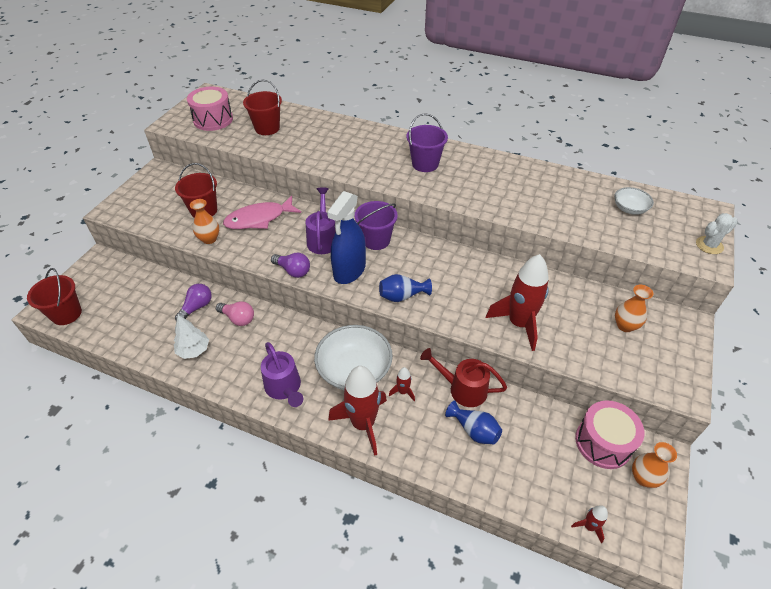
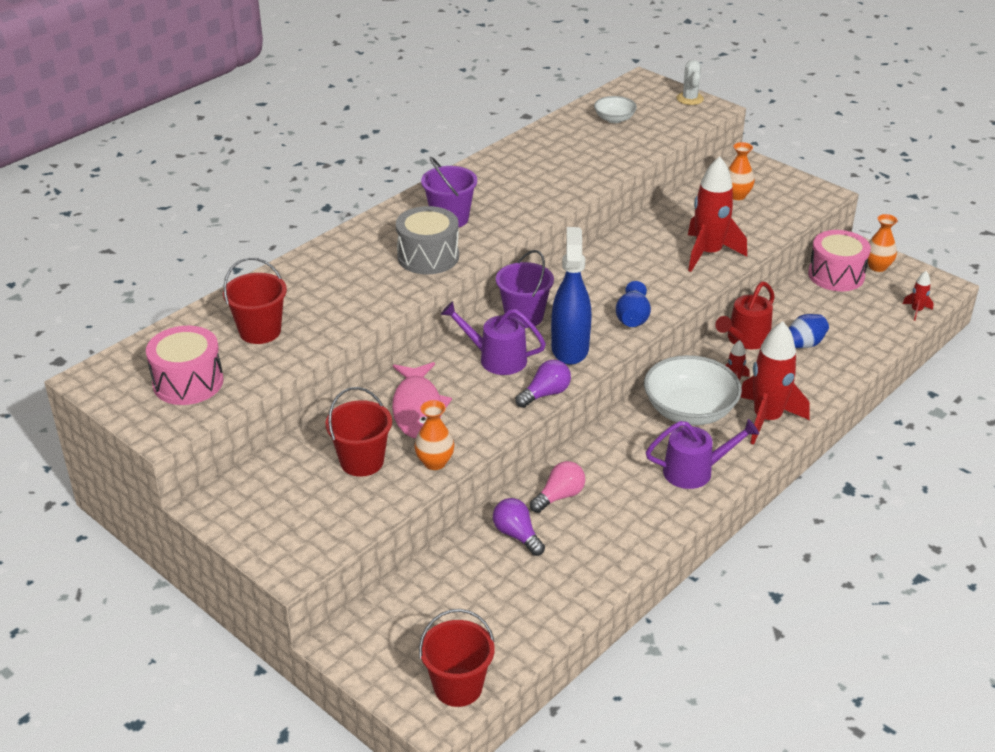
camera: 70 degrees left, 10 degrees down
(194, 350) = (599, 546): white tree -> none
(349, 271) = (570, 348): blue spray bottle -> blue spray bottle turned 135 degrees counterclockwise
(374, 166) = (428, 256): none -> grey drum

